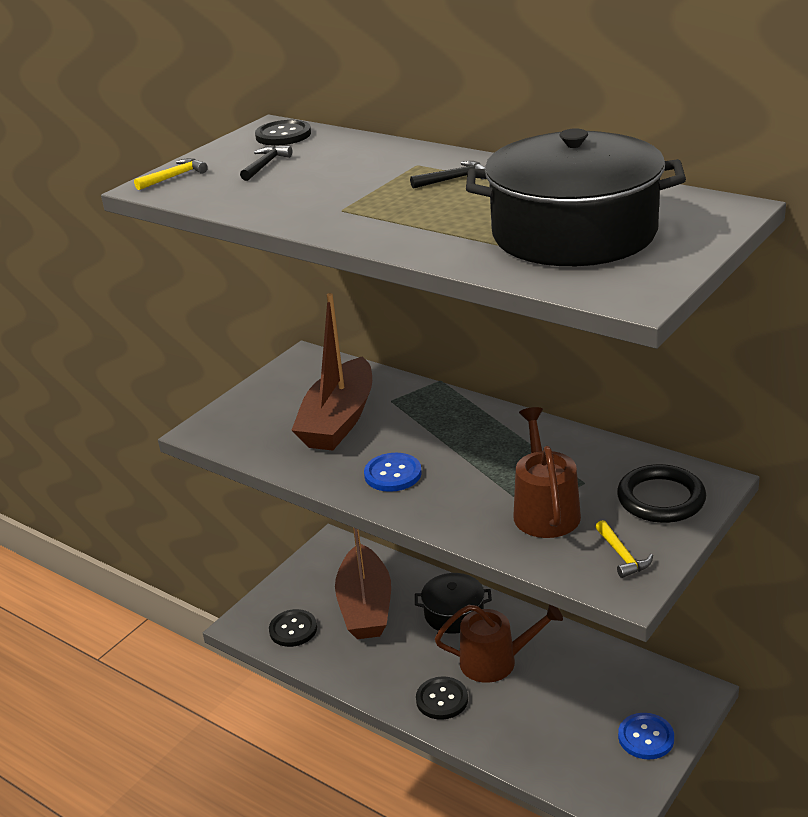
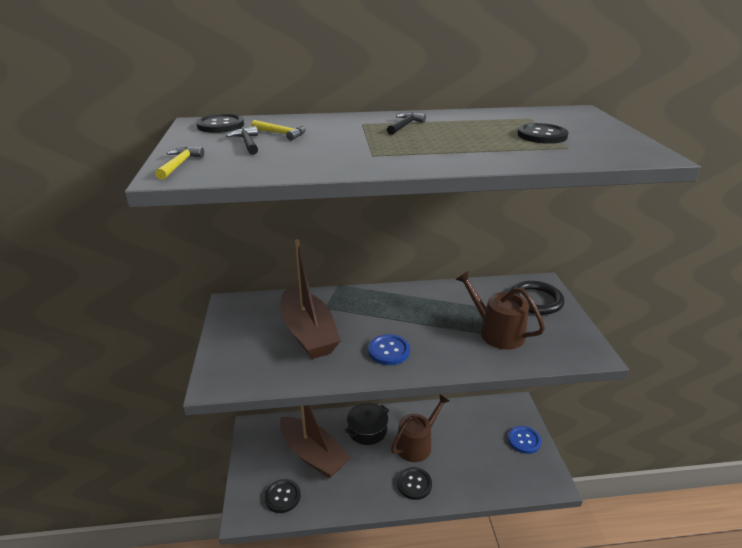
camera: 45 degrees left, 0 degrees up
(574, 233) = (542, 135): black pot -> black button
(622, 556) = (565, 337): yellow hammer -> yellow hammer (281, 134)

